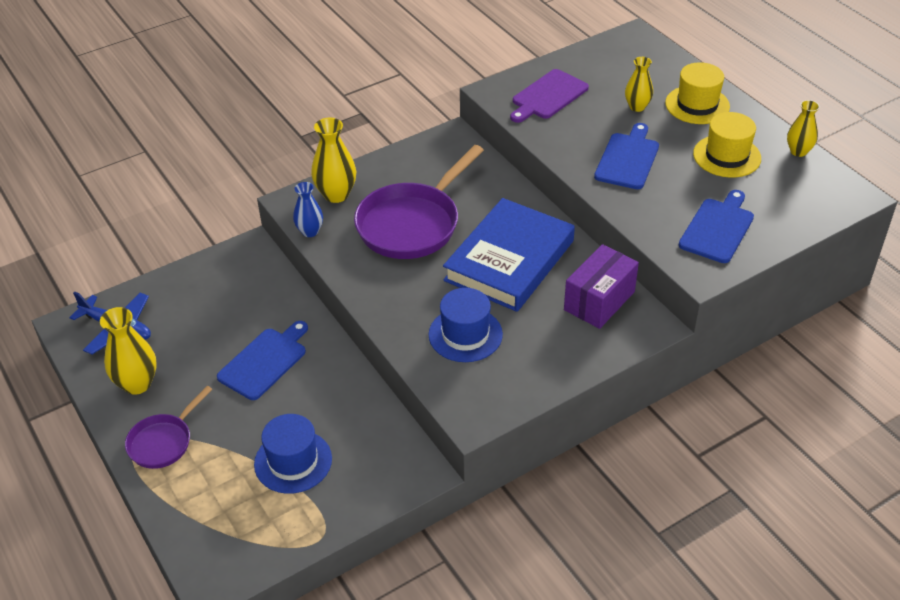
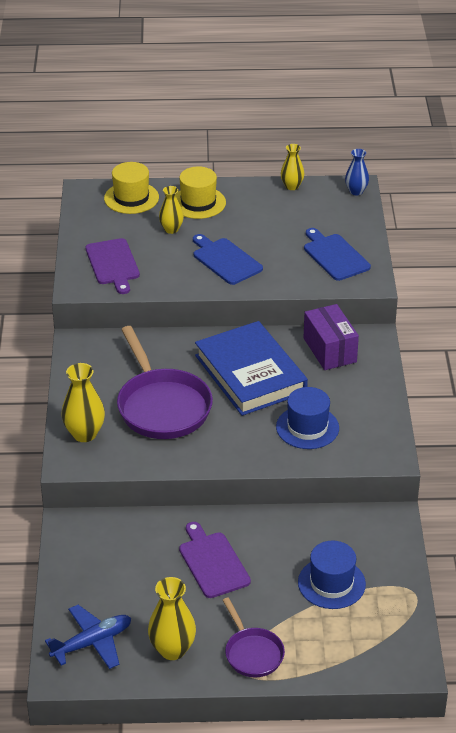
camera: 60 degrees left, 5 degrees down
(265, 361) = (212, 562): blue cutting board -> purple cutting board
(310, 231) = (116, 465): blue vase -> blue vase (356, 191)
(727, 156) = (266, 217): yellow hat -> yellow hat (131, 198)

